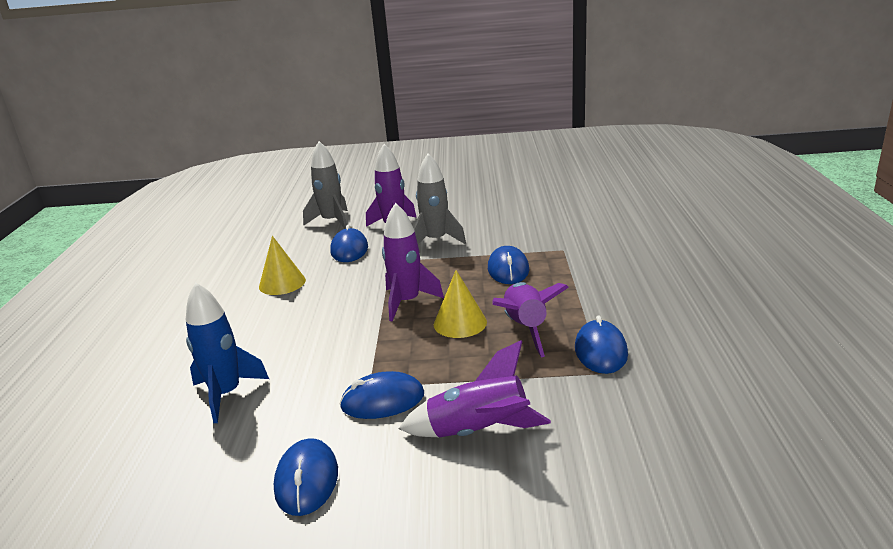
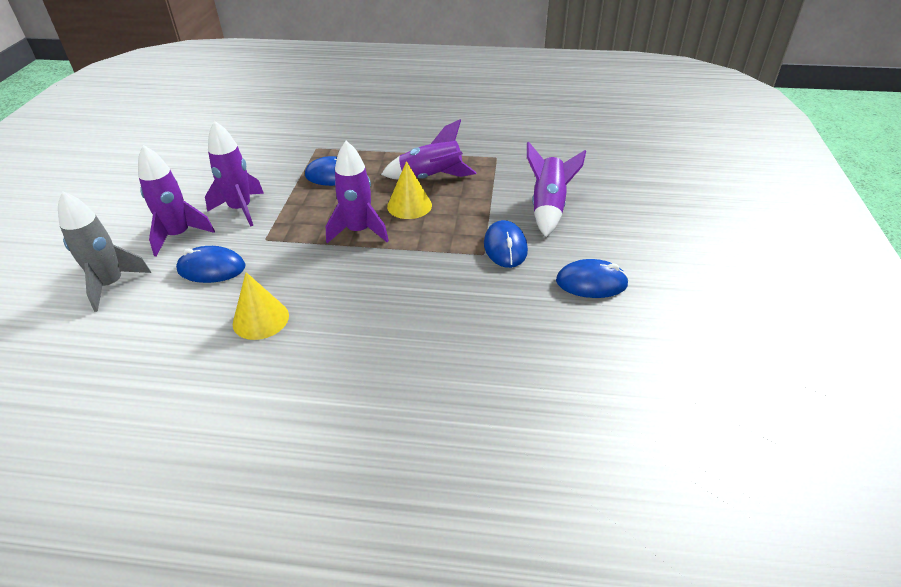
camera: 85 degrees left, 15 degrees up
(226, 394) = (473, 341): blue rocket -> none
(436, 240) = (241, 209): grey rocket -> purple rocket
(601, 351) = (472, 153): blue mouse -> none

